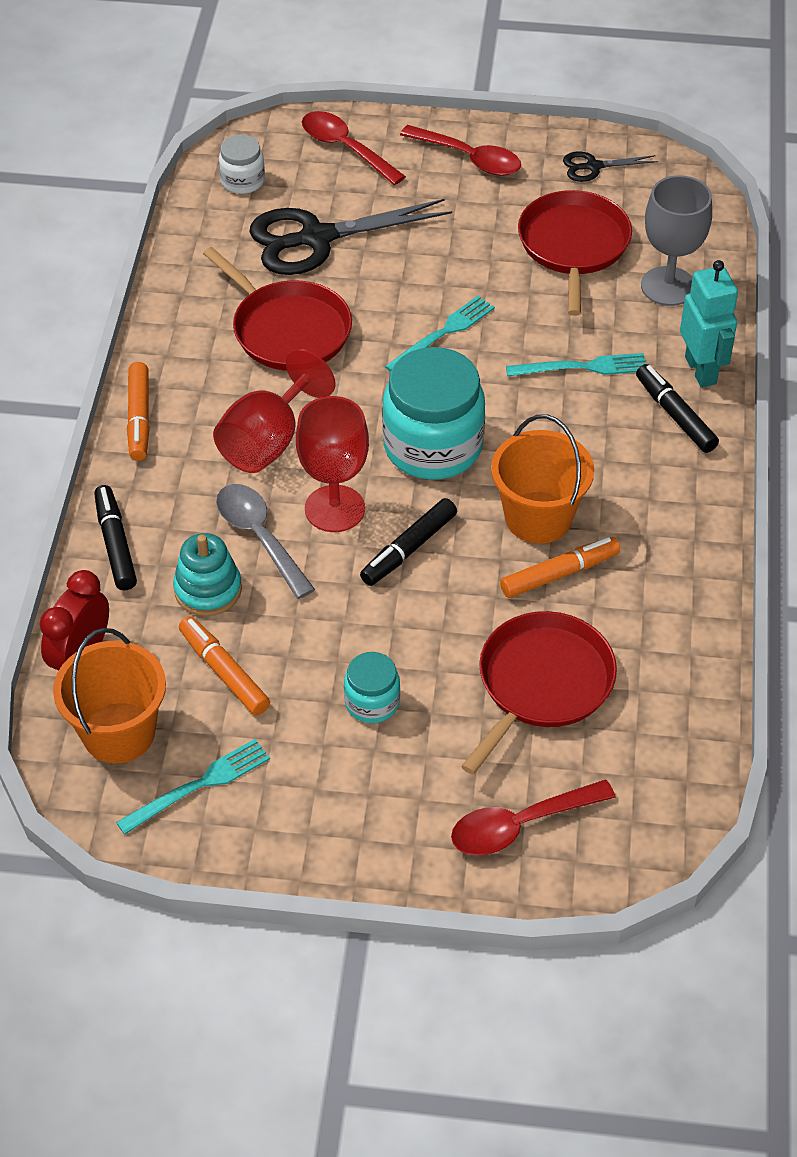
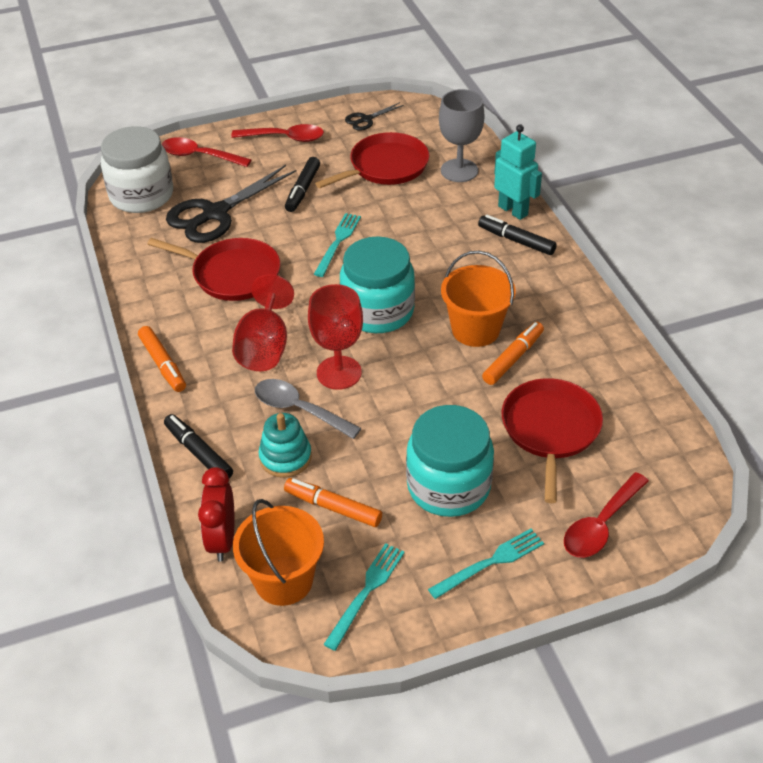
camera: 25 degrees left, 5 degrees down
(242, 181) = (141, 195): white jar -> white jar, size x2.00
(372, 702) = (448, 486): turquoise jar -> turquoise jar, size x2.00
(408, 549) = (405, 379): black marker -> black marker (303, 190)
(573, 246) = (385, 166): red pan -> red pan turned 75 degrees clockwise
(581, 367) = (439, 233): turquoise fork -> turquoise fork (490, 563)

